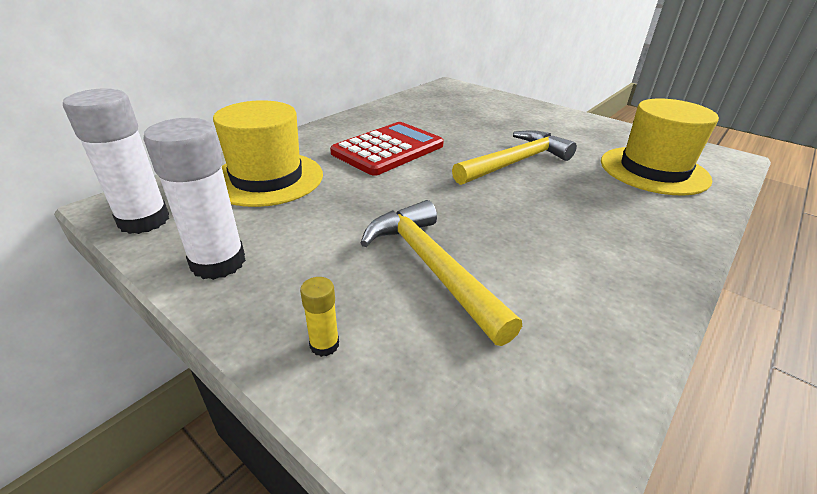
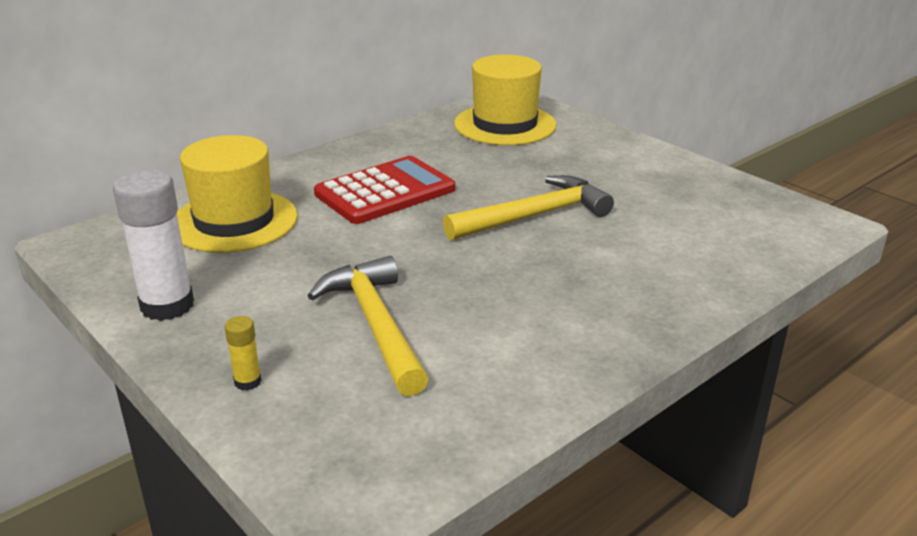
camera: 10 degrees right, 5 degrees down
(144, 220) = (101, 260): white glue stick -> none
(653, 170) = (706, 235): yellow hat -> yellow hat (505, 125)

